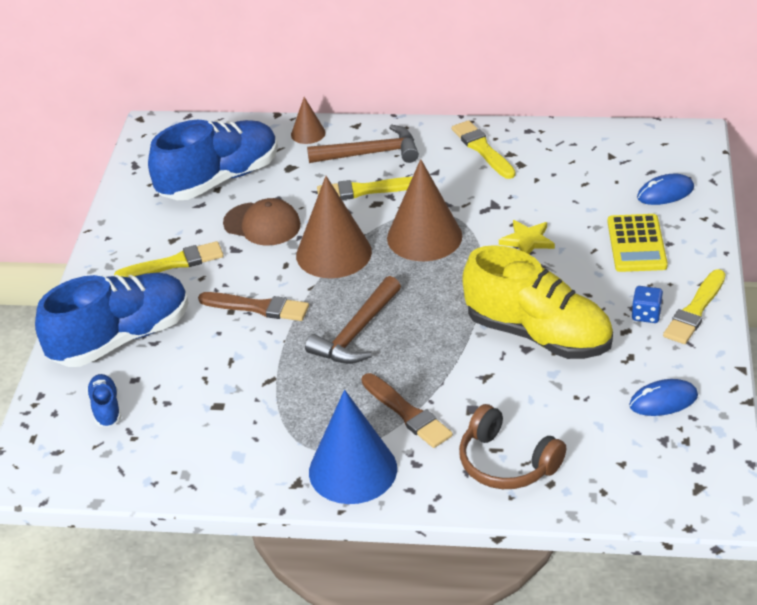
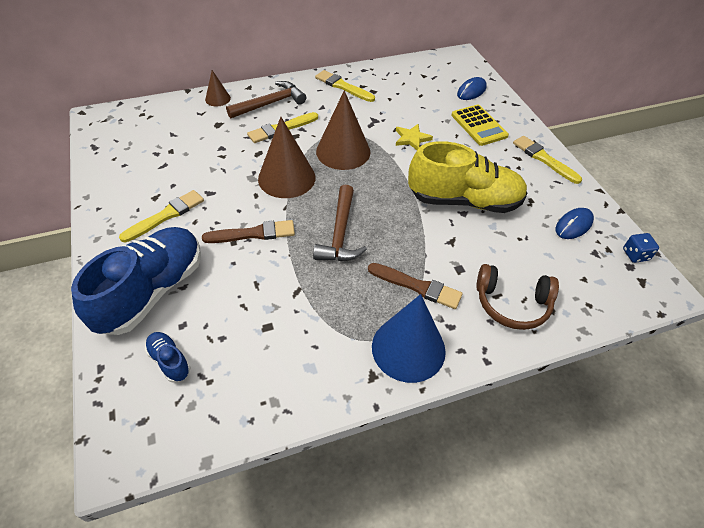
camera: 30 degrees left, 10 degrees up
(219, 179) = (168, 143): blue shoe -> none
(262, 224) = (220, 169): brown cap -> none
(646, 315) = (519, 169): blue dice -> blue dice (635, 255)
(695, 310) = (544, 159): yellow brush -> yellow brush turned 135 degrees clockwise

